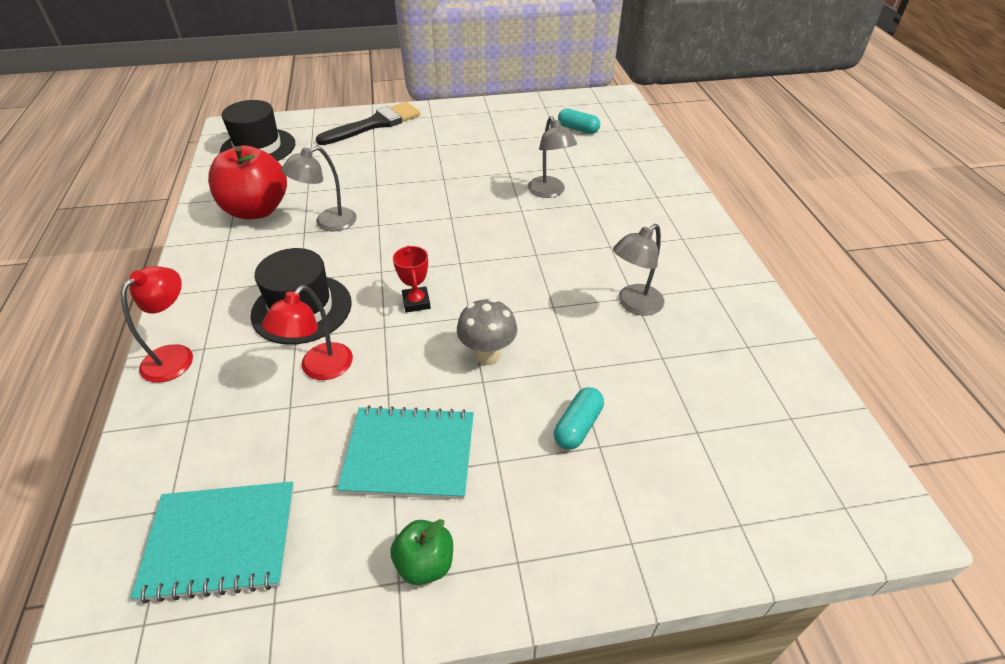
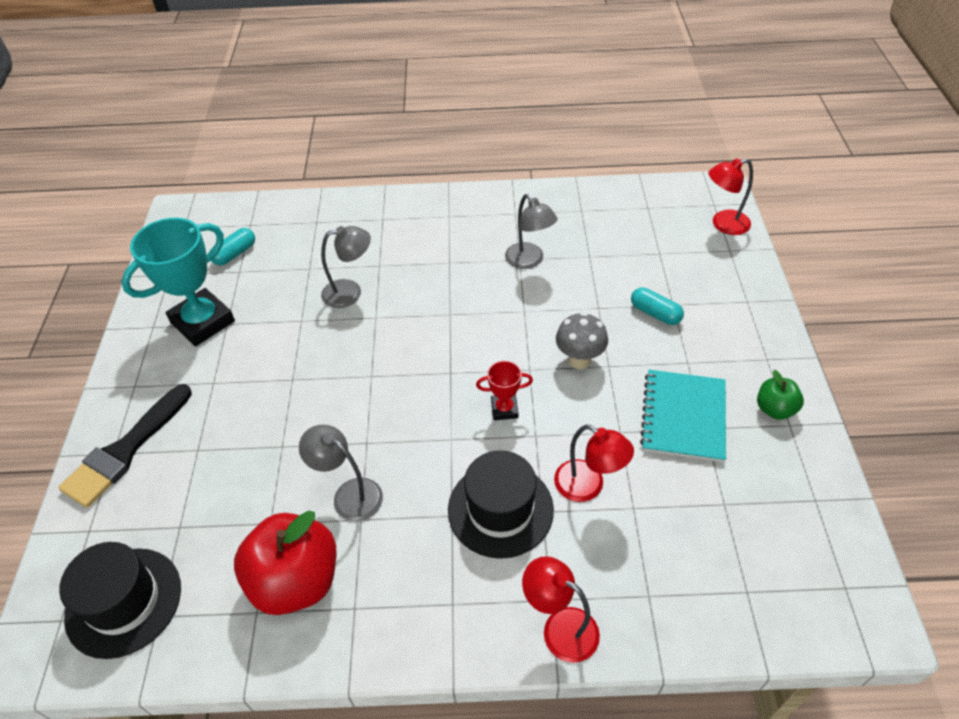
camera: 80 degrees left, 5 degrees up
(220, 541) = (772, 544): turquoise notebook -> none
(328, 223) = (349, 494): grey lamp -> grey lamp turned 150 degrees clockwise
(375, 124) = (125, 450): black brush -> black brush turned 120 degrees counterclockwise
(497, 129) = (203, 322): none -> turquoise trophy
(800, 518) = (723, 224): none -> red lamp

